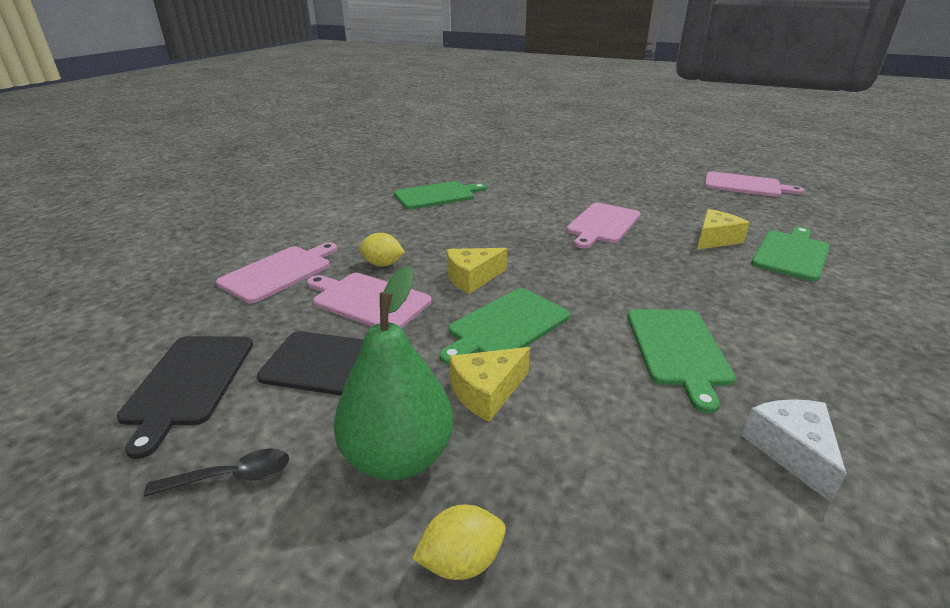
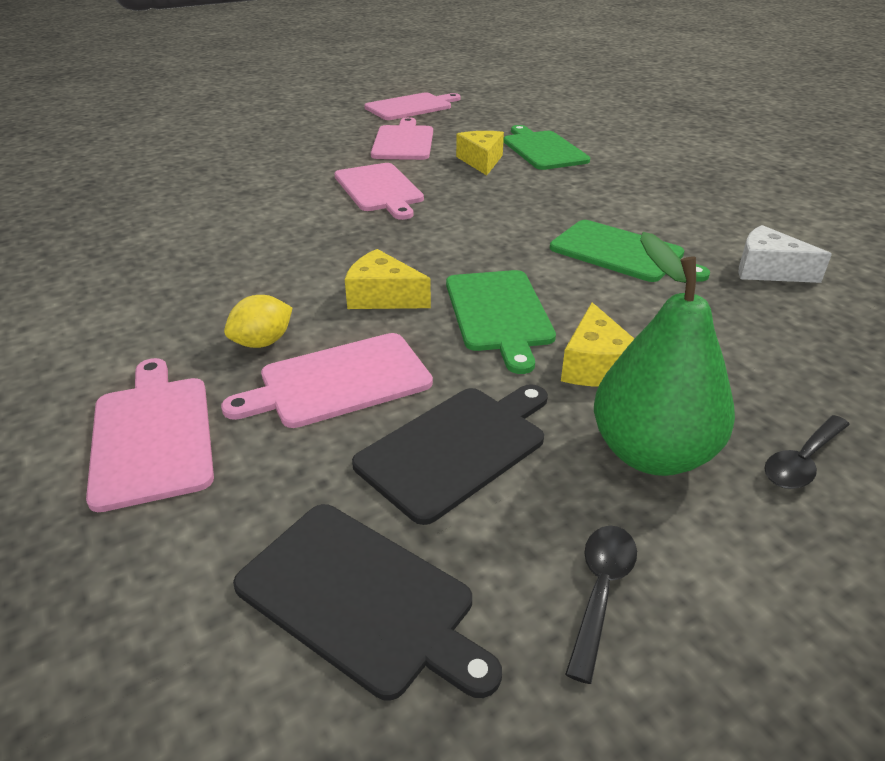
camera: 55 degrees left, 5 degrees up
(437, 195) = (139, 242): green cutting board -> none
(461, 561) = (802, 461): yellow lemon -> black spoon
(472, 278) = (382, 297): yellow cheese -> yellow cheese turned 105 degrees clockwise
(685, 204) = (403, 142): none -> pink cutting board

